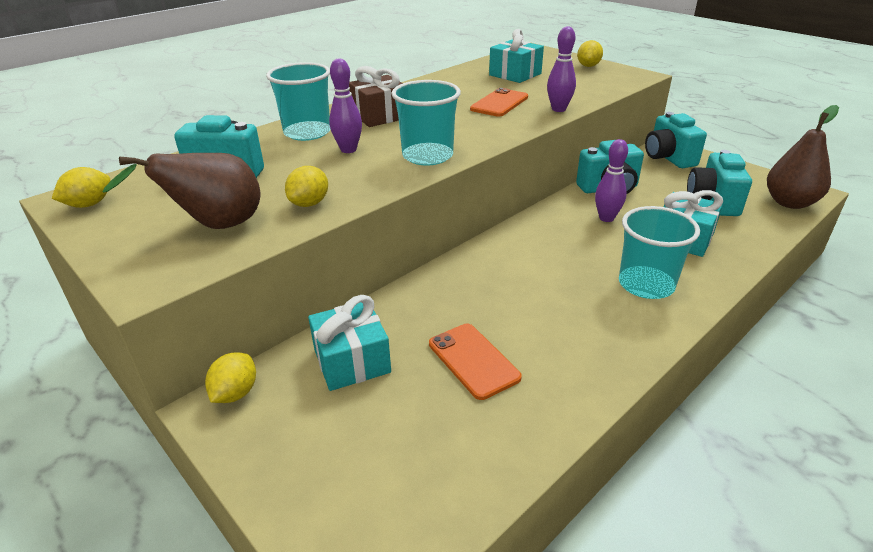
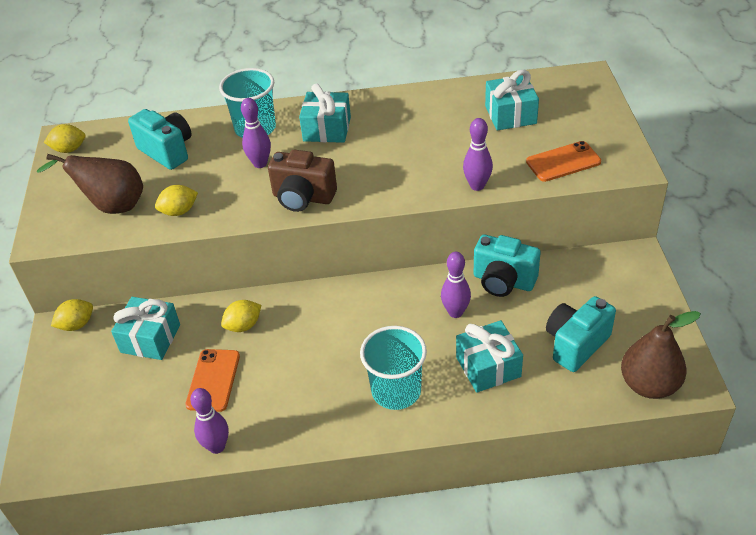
camera: 40 degrees right, 10 degrees up
(380, 116) = (327, 129): brown gift -> turquoise gift
(427, 156) = (303, 198): turquoise cup -> brown camera
(499, 103) = (439, 154): orange phone -> orange phone (563, 162)
(560, 414) = (217, 446): none -> purple bowling pin
(588, 66) = (601, 130): yellow lemon -> yellow lemon (243, 326)
(668, 158) = (615, 272): turquoise camera -> none

